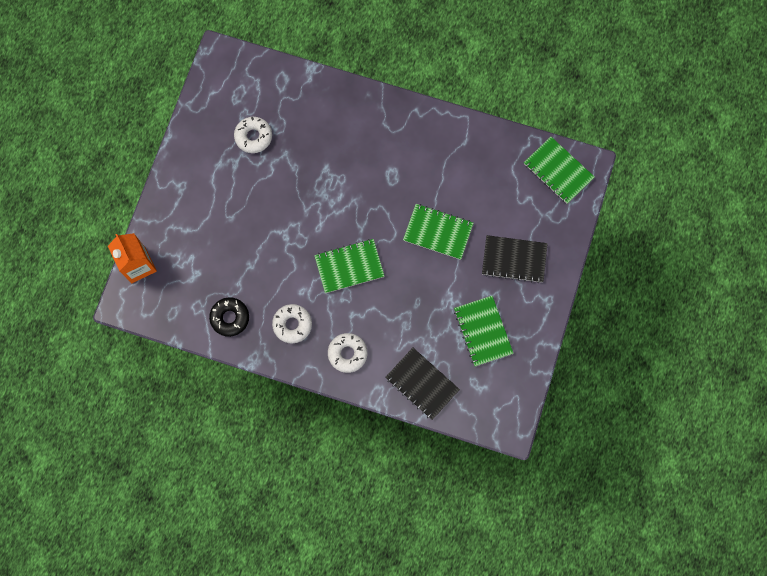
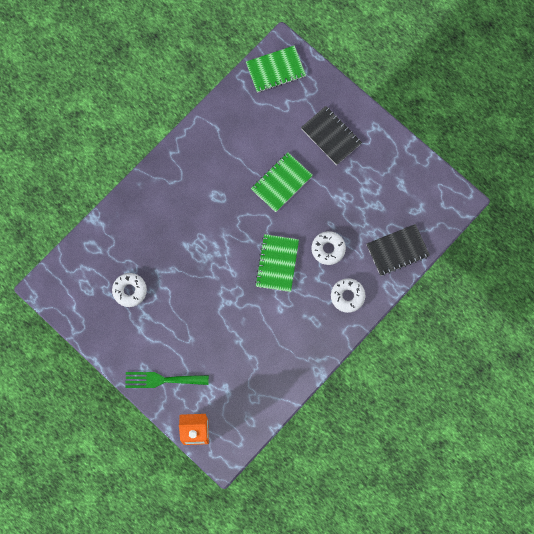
camera: 65 degrees left, 0 degrees up
(177, 209) = (162, 380): none -> green fork
(230, 318) = (275, 376): black donut -> none
(292, 324) = (304, 329): white donut -> white donut (328, 249)
(483, 331) = (377, 186): green notebook -> none
(514, 259) = (331, 136): black notebook -> black notebook turned 75 degrees counterclockwise

